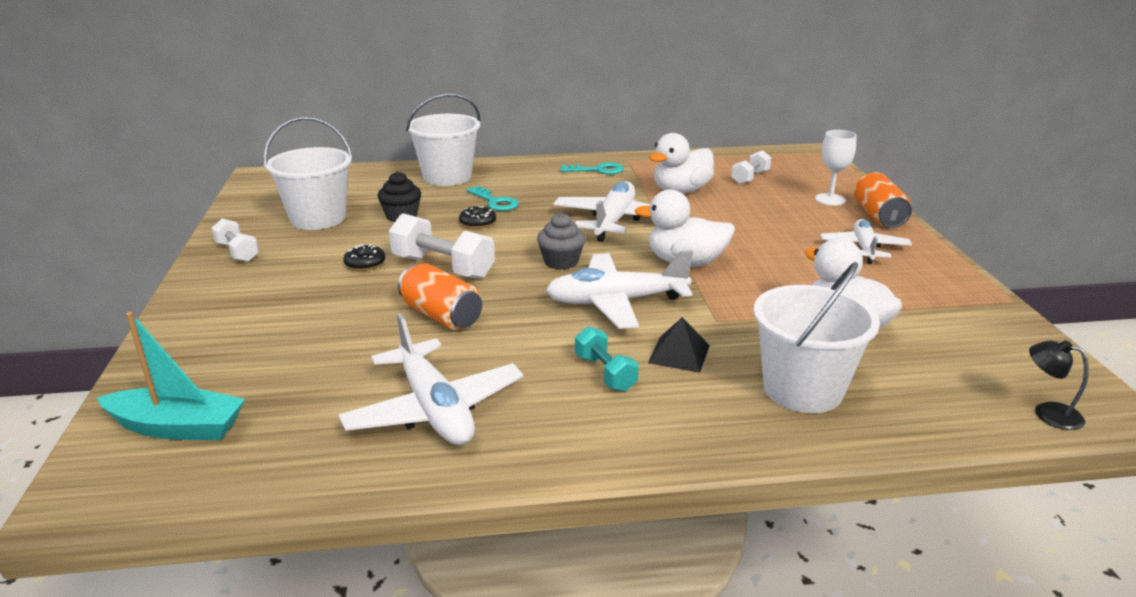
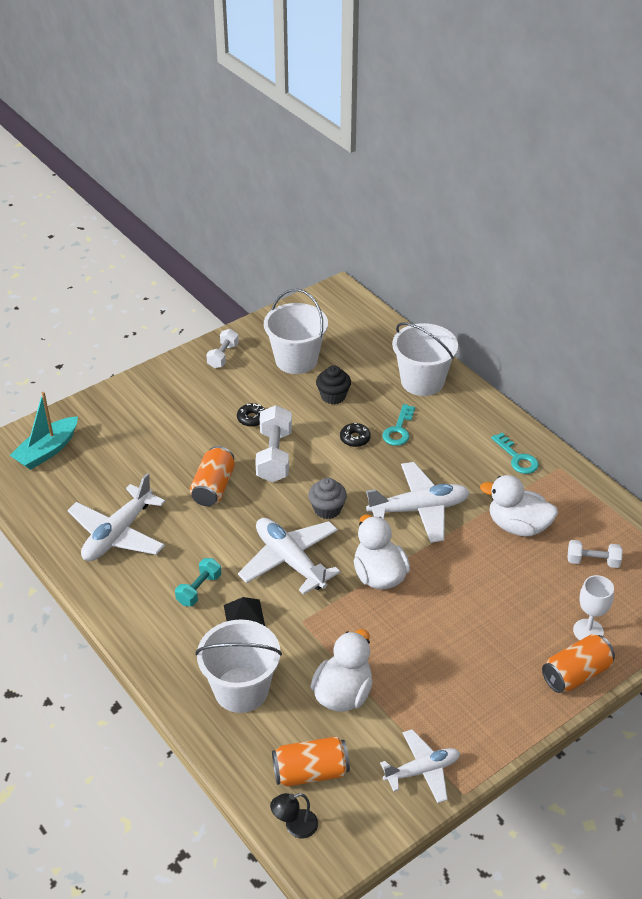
camera: 60 degrees right, 15 degrees up
(177, 427) = (47, 451): turquoise boat -> turquoise boat turned 60 degrees clockwise
(864, 248) = (493, 677): white plane -> white plane (422, 770)
(960, 378) = (310, 772): none -> orange can
(1048, 413) = (295, 826): black lamp -> black lamp turned 120 degrees counterclockwise

